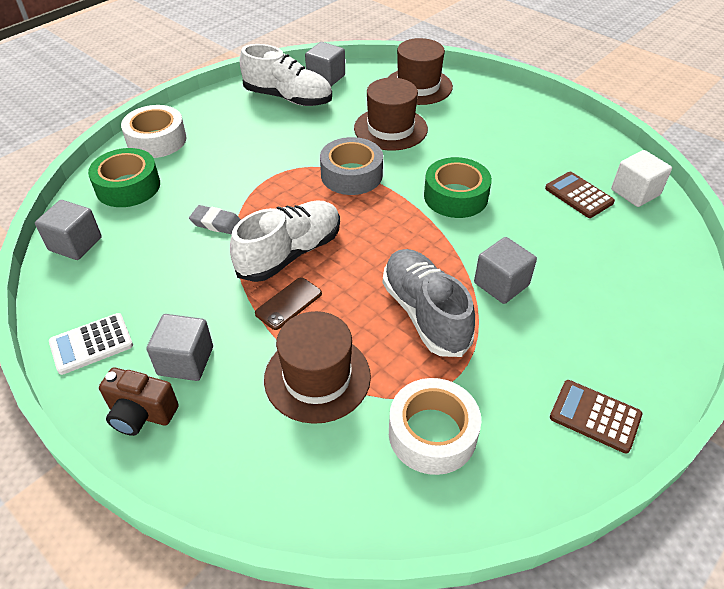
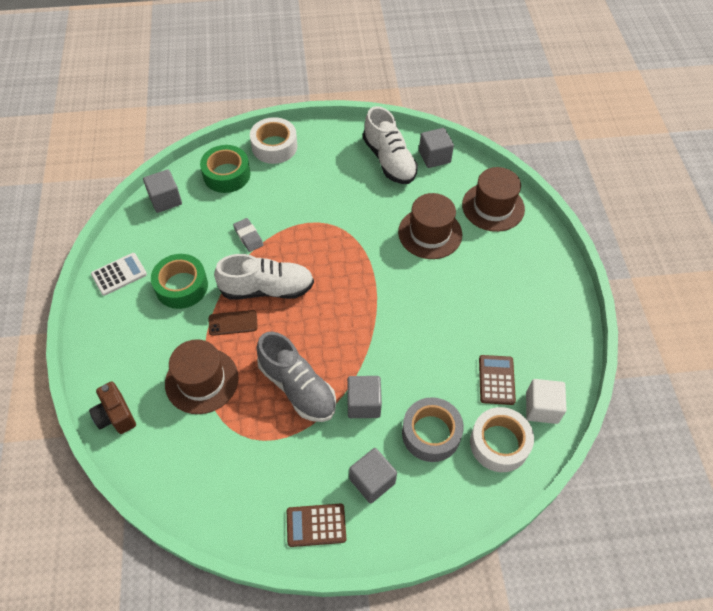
camera: 40 degrees right, 10 degrees up
(91, 344) = (119, 274): white calculator -> white calculator turned 135 degrees clockwise
(141, 414) = (105, 334): brown camera -> brown camera (115, 416)
(185, 361) = (151, 319): grey cube -> grey cube (372, 481)
(351, 175) = (362, 255): grey tape -> grey tape (431, 433)
(425, 313) = (297, 387): grey shoe -> grey shoe turned 120 degrees clockwise
(432, 433) = (222, 460): white tape -> white tape (499, 443)
(455, 196) = (410, 319): green tape -> green tape (181, 286)
(595, 416) = (316, 525): brown calculator -> brown calculator turned 75 degrees counterclockwise

